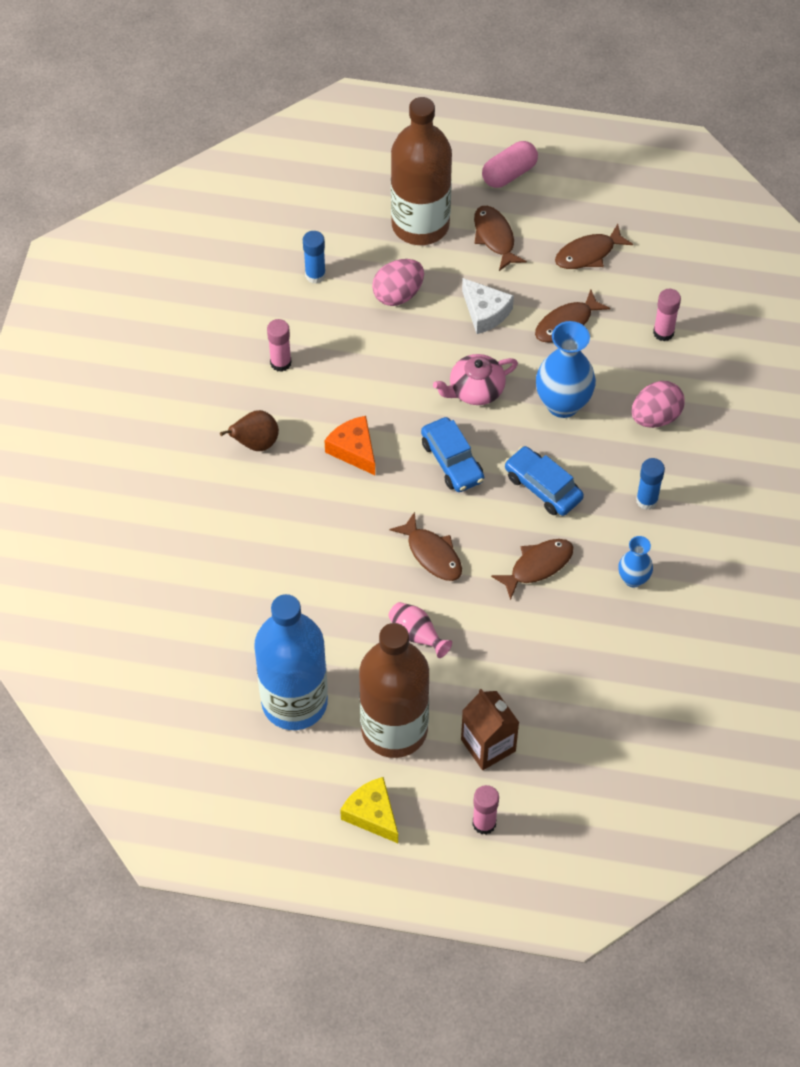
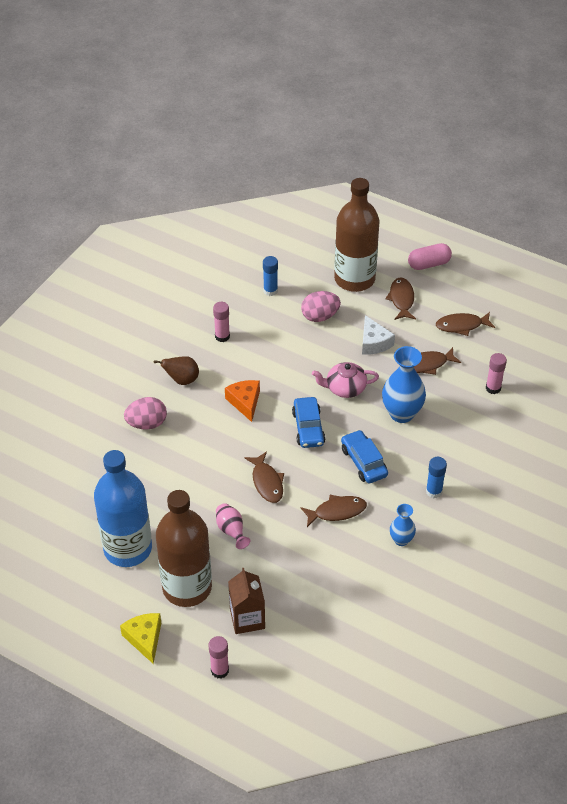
camera: 20 degrees right, 10 degrees down
(655, 417) = (464, 440): pink egg -> pink egg (147, 424)

